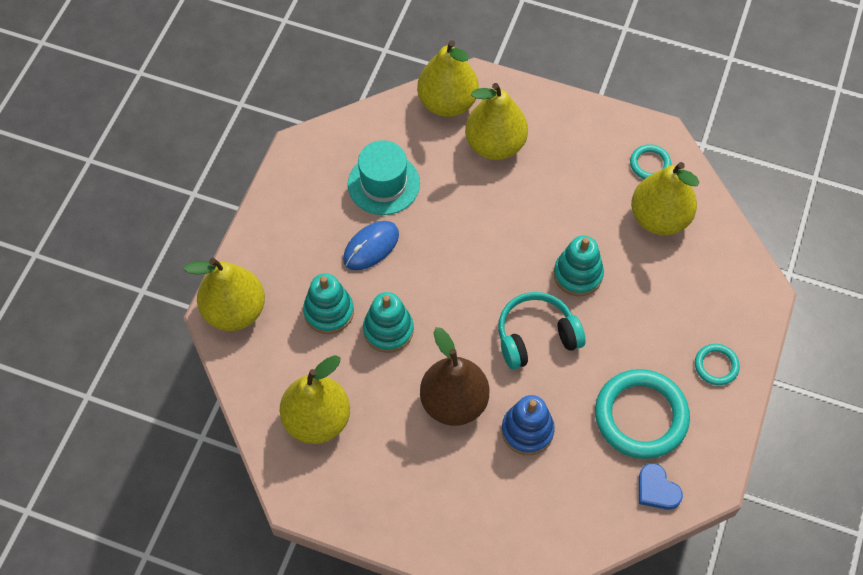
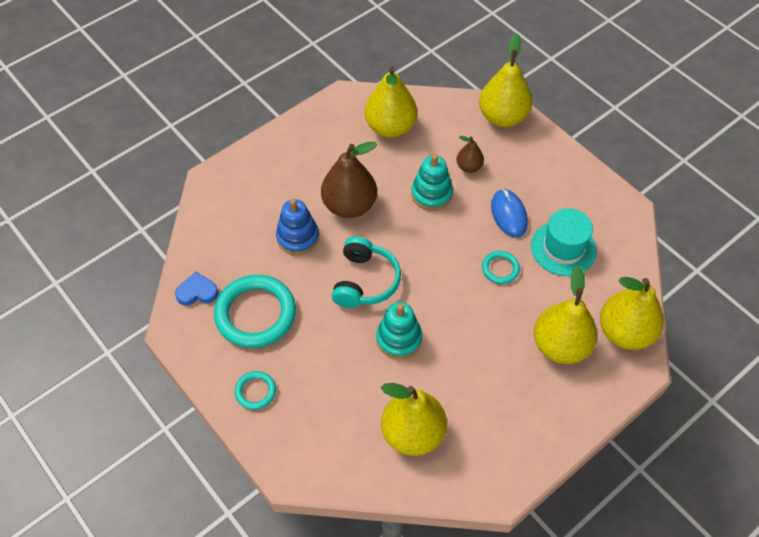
camera: 120 degrees right, 5 degrees down
(329, 312) = (469, 167): turquoise stacking toy -> brown pear
(650, 164) = (472, 461): turquoise ring -> turquoise ring (500, 269)

